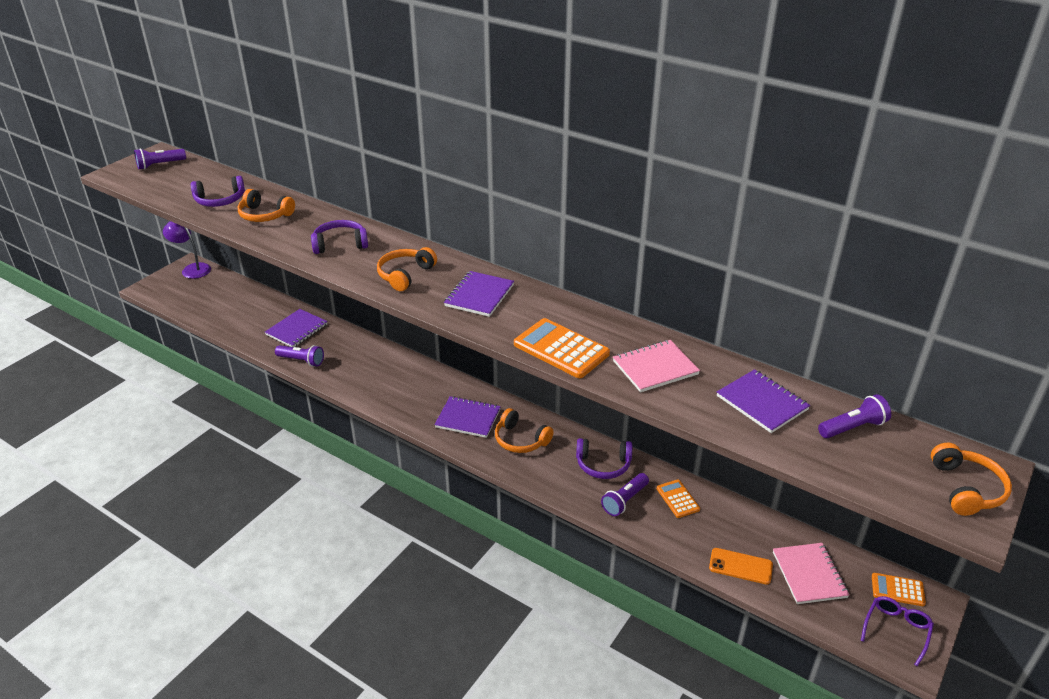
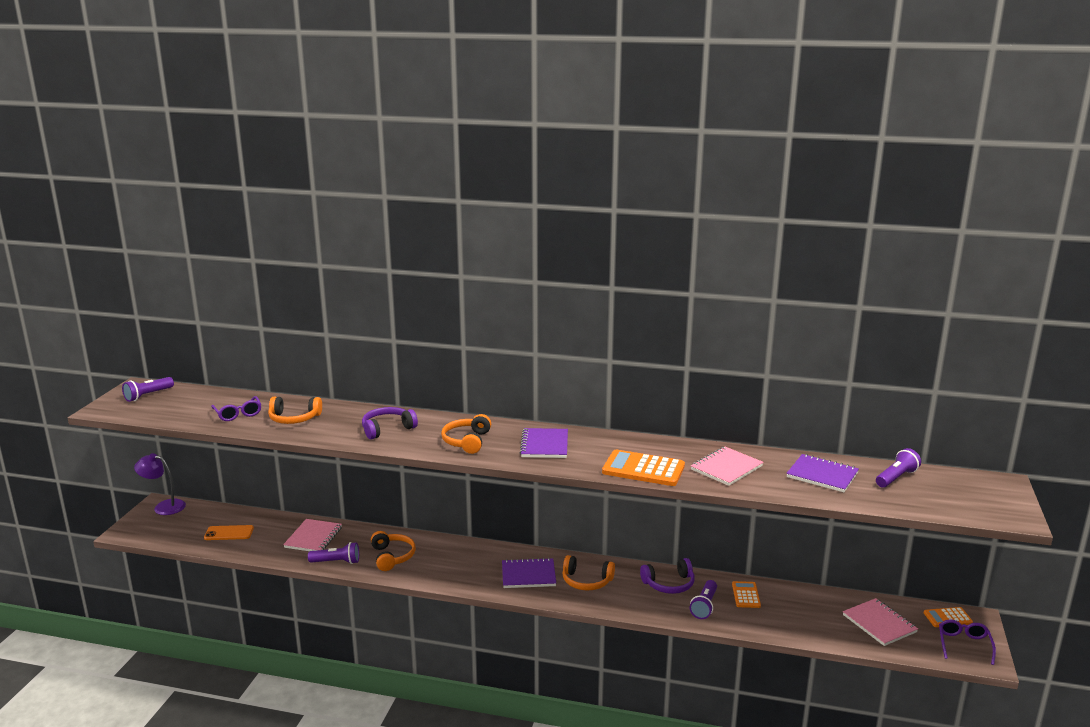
camera: 20 degrees left, 15 degrees down
(220, 200) = (238, 414): purple headphones -> purple glasses
(297, 330) = (313, 537): purple notebook -> pink notebook
(677, 499) = (746, 595): orange calculator -> orange calculator turned 45 degrees clockwise
(740, 566) = (825, 631): orange phone -> orange phone (229, 533)
(966, 488) = (997, 498): orange headphones -> orange headphones (392, 556)

